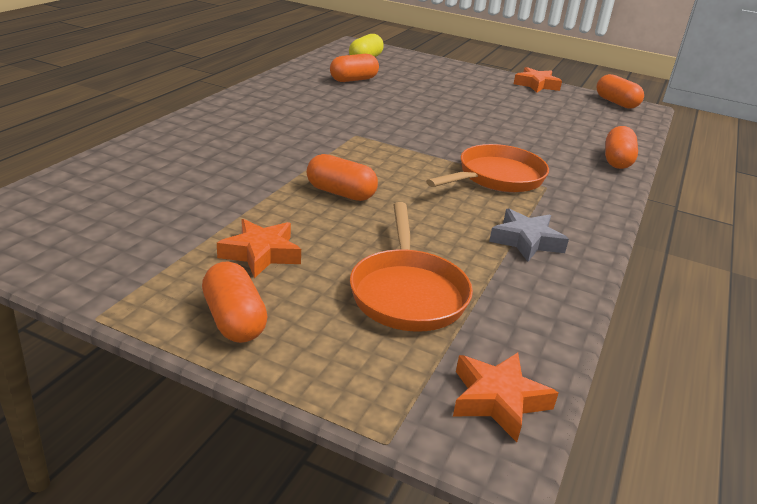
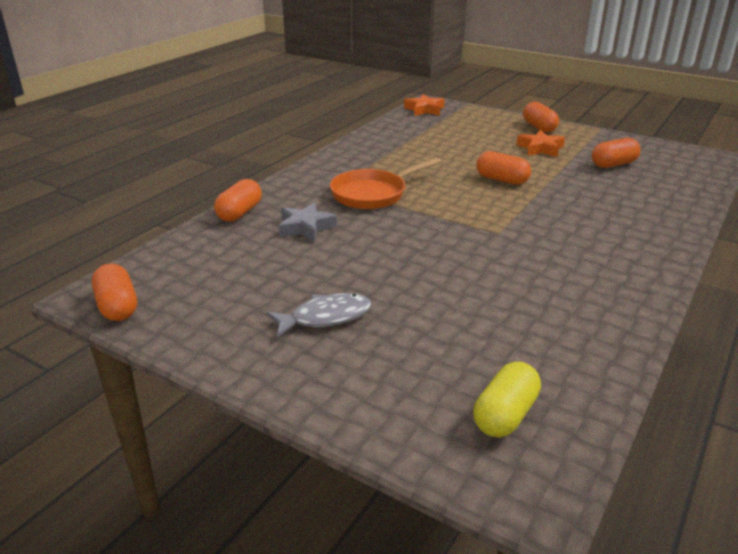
camera: 170 degrees left, 0 degrees up
(353, 80) = (516, 337): orange capsule -> orange capsule (613, 164)
(408, 293) = (457, 135): orange pan -> none
(478, 92) = (325, 317): none -> grey fish
(526, 241) = (377, 155): grey star -> grey star (305, 227)
(536, 85) = (208, 347): orange star -> none

